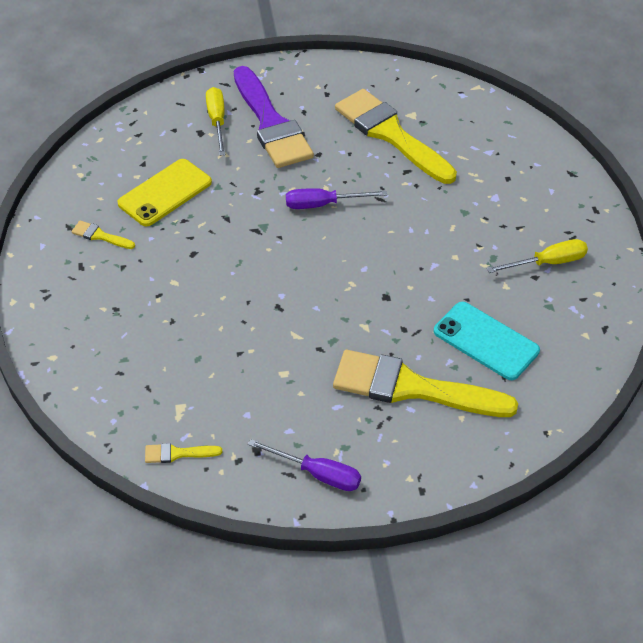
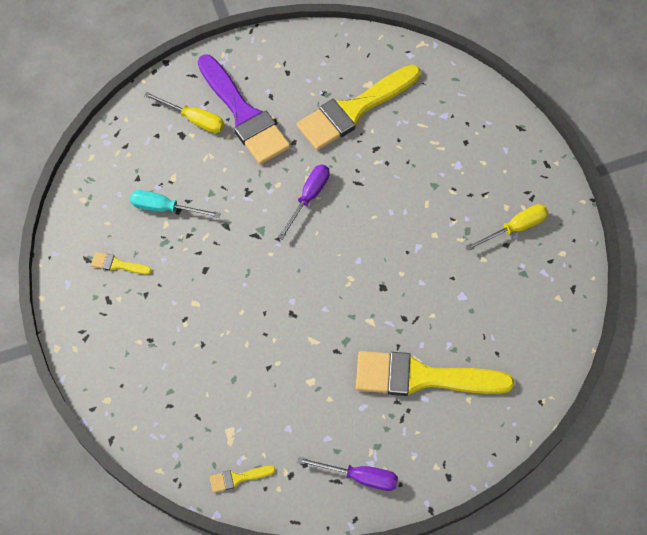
camera: 10 degrees left, 15 degrees up
(165, 193) = (165, 208): yellow phone -> turquoise screwdriver
(217, 121) = (194, 119): yellow screwdriver -> yellow screwdriver turned 135 degrees clockwise
(323, 204) = (309, 197): purple screwdriver -> purple screwdriver turned 135 degrees clockwise
(391, 134) = (354, 110): yellow brush -> yellow brush turned 75 degrees counterclockwise
(486, 341) = (476, 319): turquoise phone -> none

